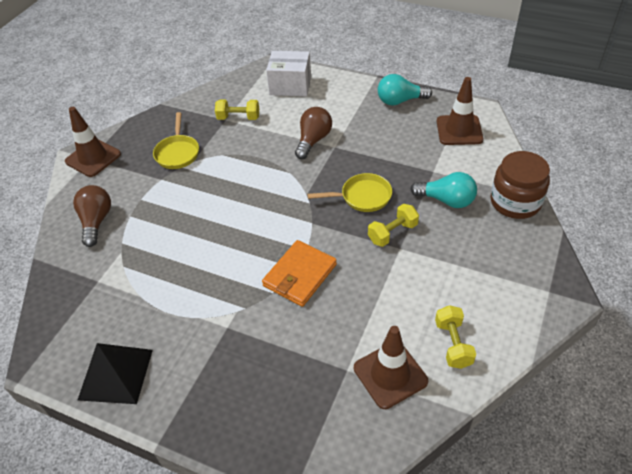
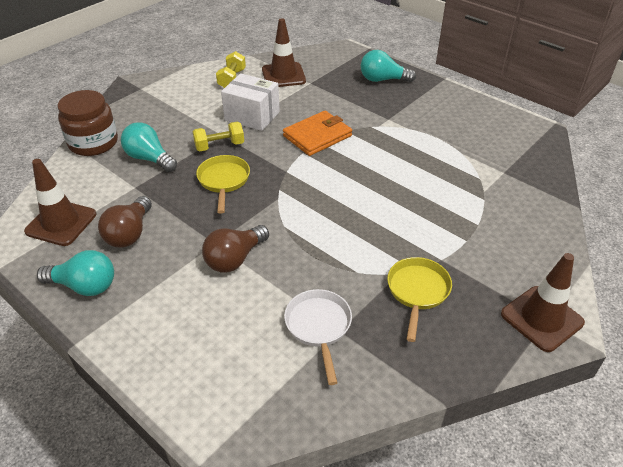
camera: 165 degrees left, 5 degrees down
(96, 221) = (517, 227): brown light bulb -> brown light bulb (130, 233)
(116, 374) = (477, 112): black pyramid -> none
(238, 118) = (319, 327): yellow dumbbell -> white pan
(248, 409) = (383, 80): none -> turquoise light bulb
(290, 86) = (214, 369): white box -> white box (252, 116)
(362, 197) = (224, 181): yellow pan -> yellow pan turned 75 degrees clockwise

